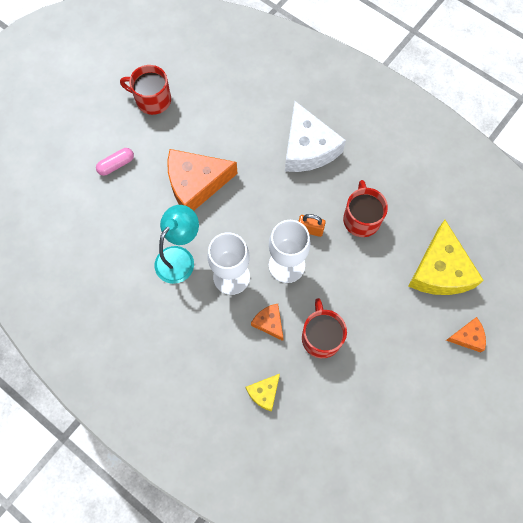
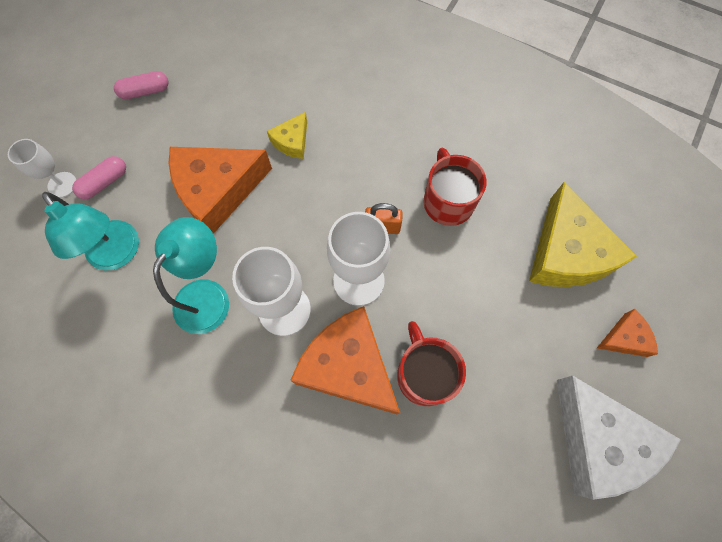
camera: 10 degrees left, 0 degrees up
(86, 161) = (62, 184): none -> white goblet
(121, 219) = (118, 254): none -> turquoise lamp
(152, 100) = (145, 91): red mug -> pink capsule
(264, 393) = (358, 473): yellow cheese -> yellow cheese (292, 141)
(269, 323) = (348, 367): orange cheese -> orange cheese, size x2.05
(308, 148) = (360, 121): white cheese -> white cheese (598, 441)

